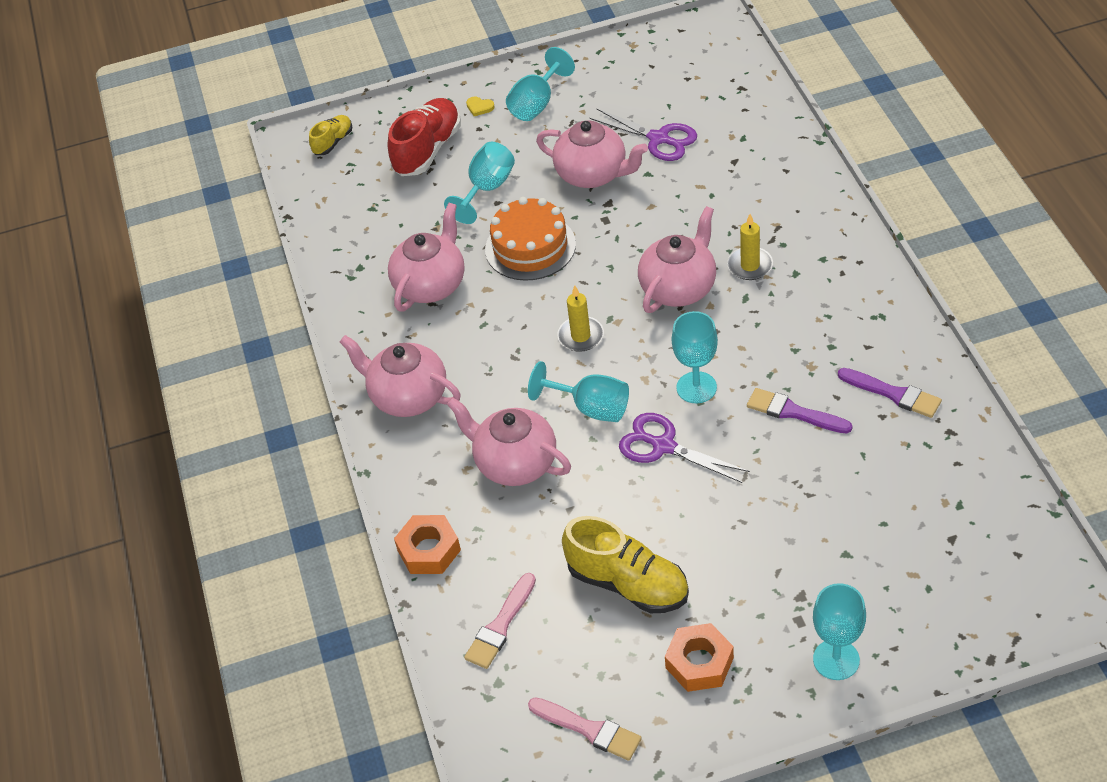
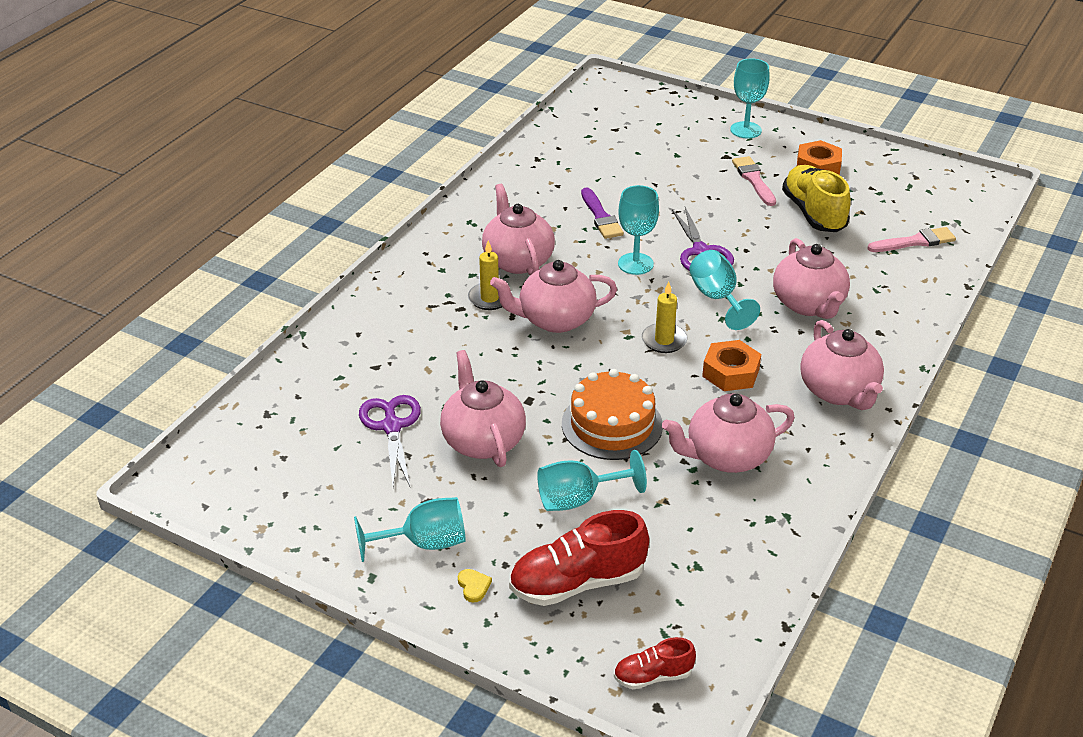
camera: 140 degrees left, 10 degrees down
(333, 142) = (653, 676): yellow shoe -> red shoe
(429, 550) = (922, 300): orange nut -> orange nut (730, 372)
(589, 729) = (912, 180): pink brush -> pink brush (753, 179)
(785, 313) = (517, 260): none -> pink teapot
(893, 394) = (534, 189): purple brush -> none

